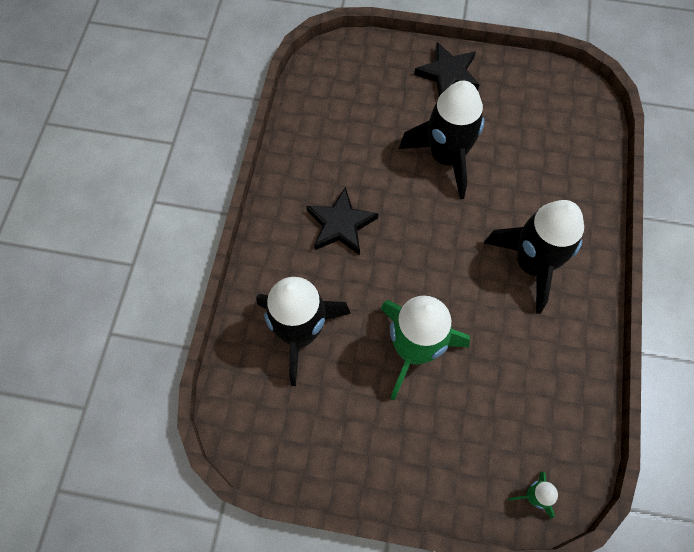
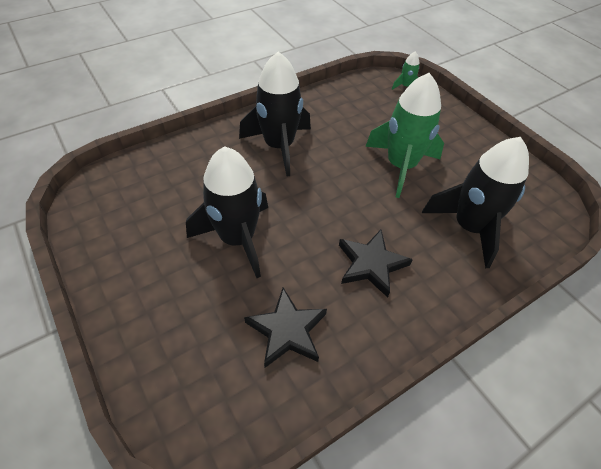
camera: 135 degrees left, 15 degrees down
(448, 74) = (137, 296): black star -> black star (287, 330)

